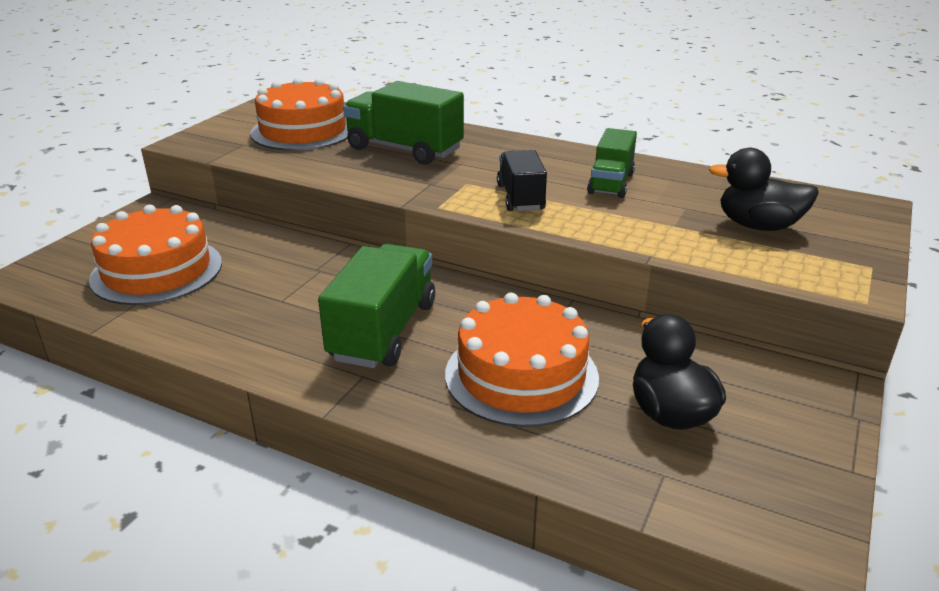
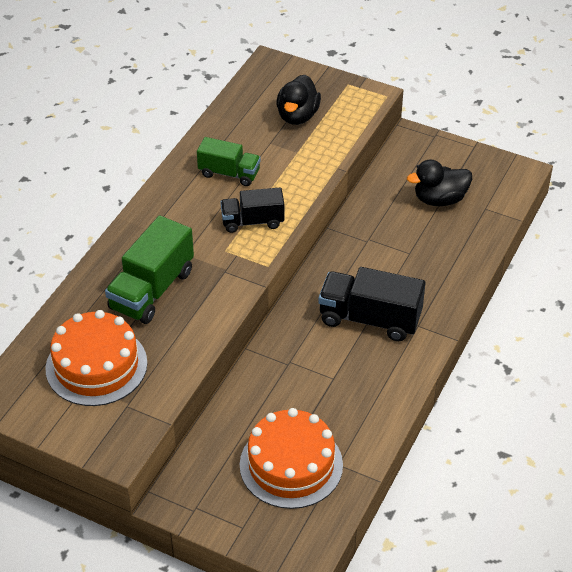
camera: 90 degrees left, 15 degrees up
(383, 331) = (370, 319): green truck -> black truck
(521, 375) = (411, 255): orange cake -> none

